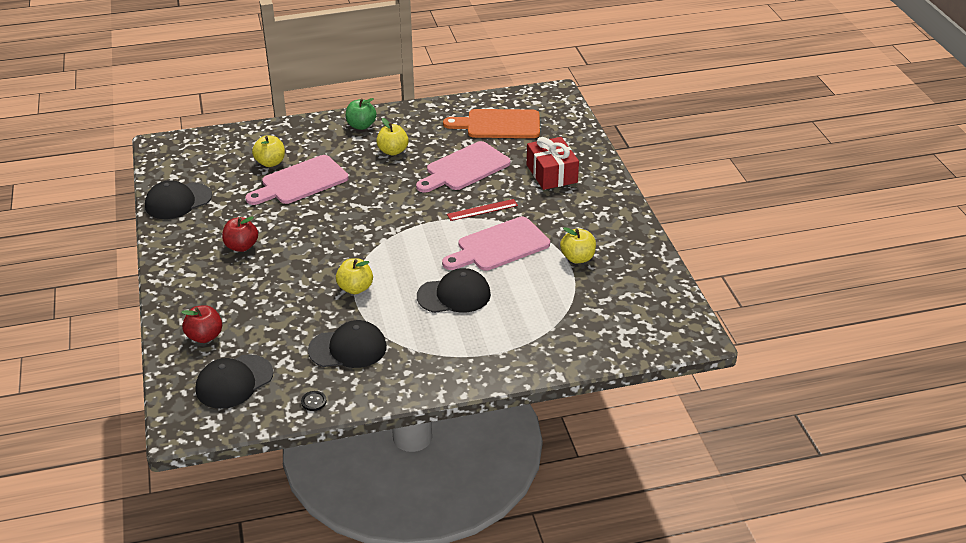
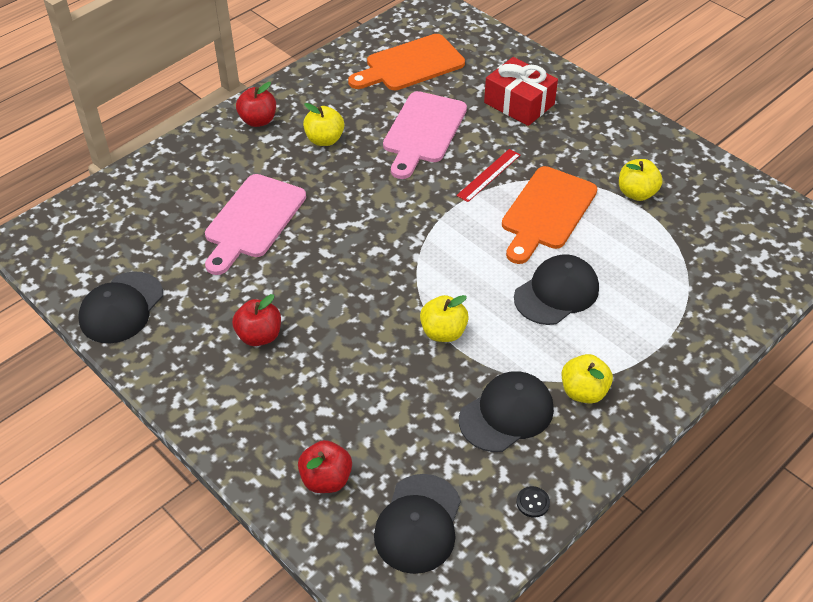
camera: 30 degrees left, 10 degrees up
(270, 163) = (192, 209): yellow apple -> yellow apple (583, 392)
(361, 126) = (258, 121): green apple -> red apple
(499, 246) = (546, 212): pink cutting board -> orange cutting board

